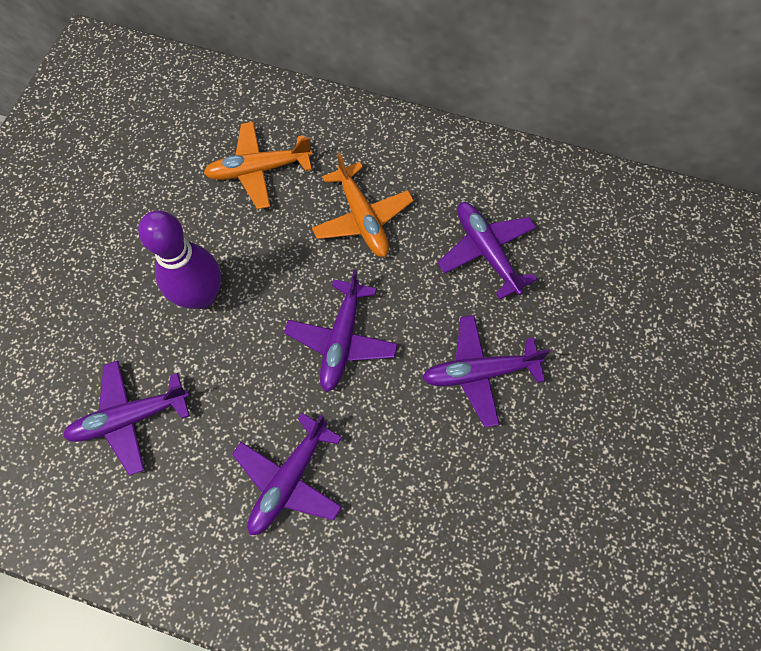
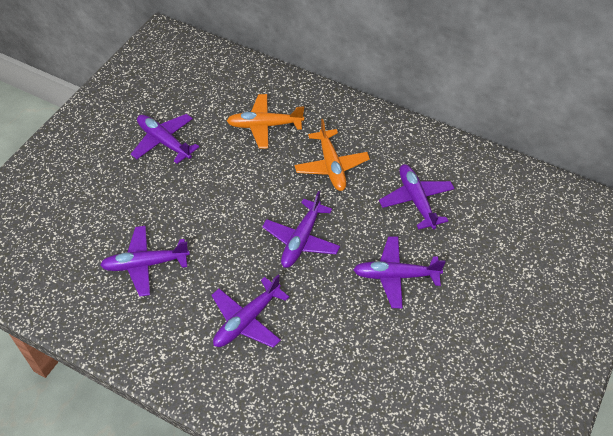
camera: 10 degrees right, 15 degrees down
(121, 218) = (164, 142): none -> purple plane
(201, 295) = (209, 197): purple bowling pin -> none

